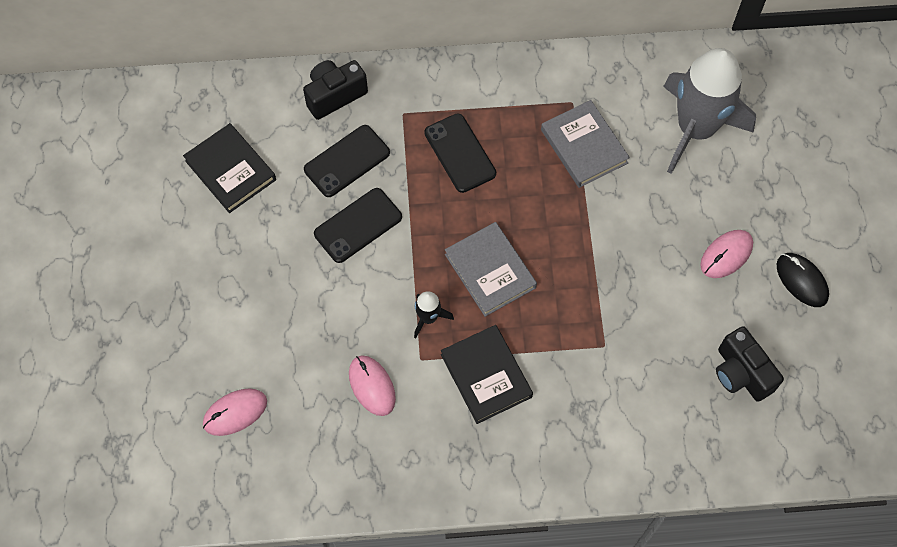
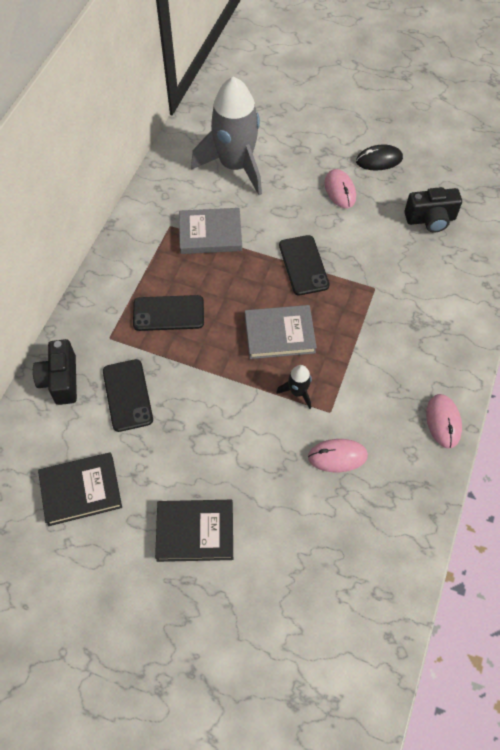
camera: 65 degrees left, 5 degrees down
(235, 413) = (314, 576): pink mouse -> pink mouse (443, 422)
(358, 225) = (190, 410): black phone -> black phone (303, 265)
(486, 375) = (364, 372): black book -> black book (195, 531)

